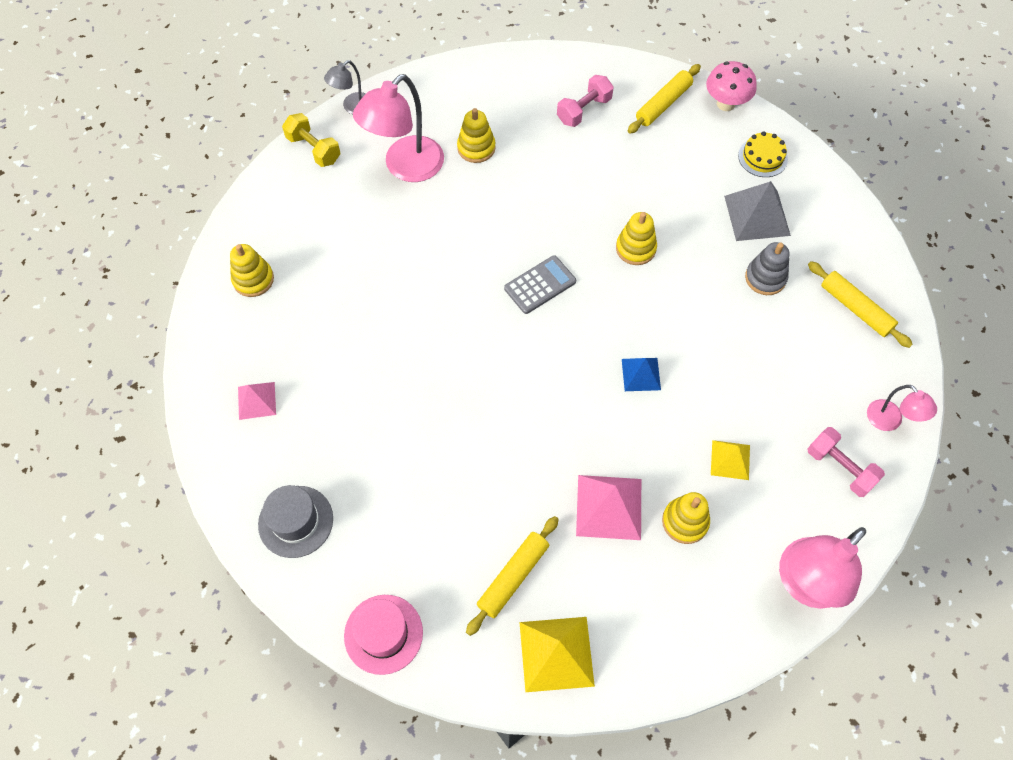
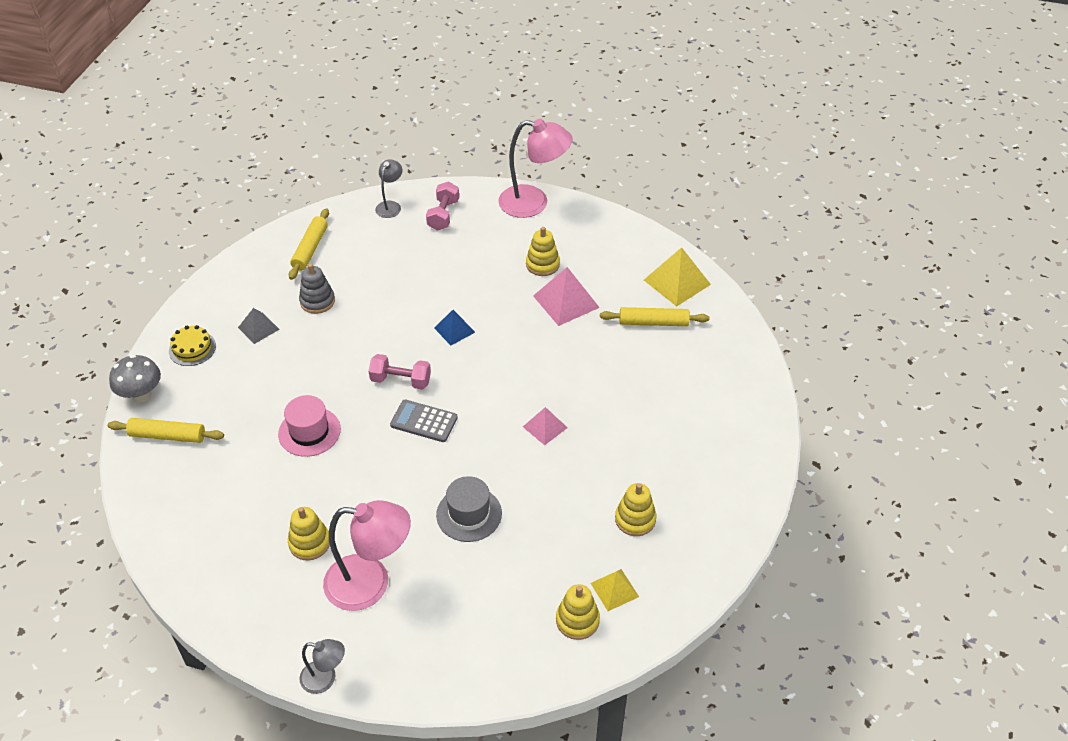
camera: 125 degrees left, 15 degrees down
(256, 400) = (674, 538): pink pyramid -> pink pyramid (545, 427)
(296, 521) = (731, 451): grey hat -> grey hat (469, 514)
(314, 149) = (402, 676): yellow dumbbell -> none
(383, 634) = (748, 362): pink hat -> pink hat (309, 432)
(584, 110) = (210, 487): pink dumbbell -> pink dumbbell (401, 380)
(635, 248) = (344, 382): yellow stacking toy -> yellow stacking toy (635, 519)
(725, 104) = (141, 395): pink mushroom -> grey mushroom
(730, 459) = (481, 262): yellow pyramid -> yellow pyramid (614, 589)
(757, 215) = (258, 328): grey pyramid -> grey pyramid, size x0.60
(889, 421) = (390, 206): pink lamp -> grey lamp

